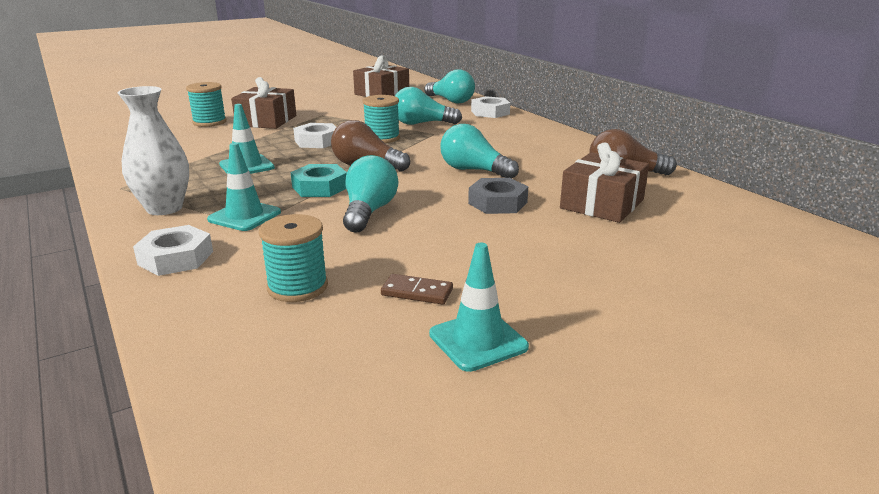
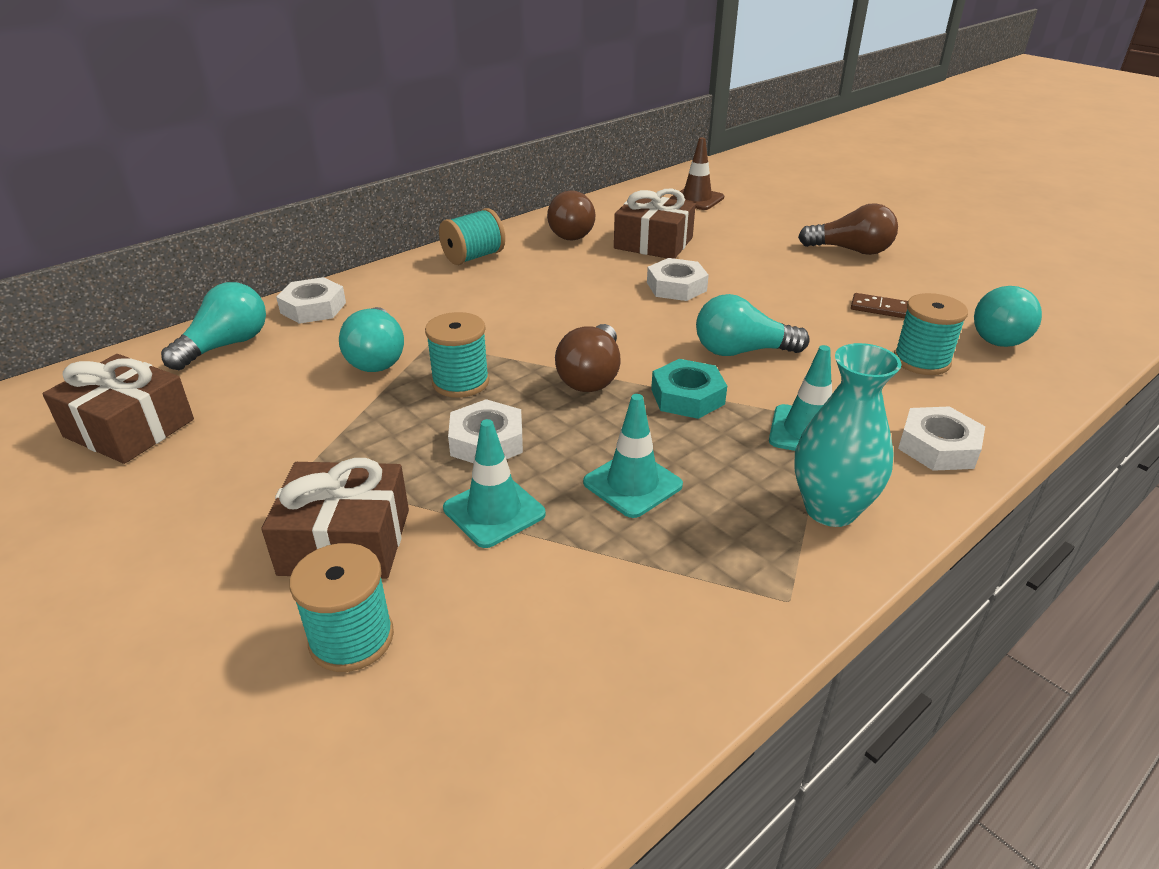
camera: 100 degrees left, 10 degrees up
(164, 208) = (830, 509): white vase -> turquoise vase
(417, 292) = (879, 308): brown domino -> brown domino turned 75 degrees counterclockwise
(474, 170) = (585, 304): turquoise light bulb -> turquoise light bulb (998, 334)
(478, 341) = (919, 282): turquoise traffic cone -> turquoise traffic cone (494, 511)
(498, 203) = (676, 287): grey nut -> white nut
(566, 144) = (473, 257): none -> turquoise spool
(590, 313) = (850, 250): none -> brown light bulb
(753, 240) = (696, 199): none -> brown traffic cone

